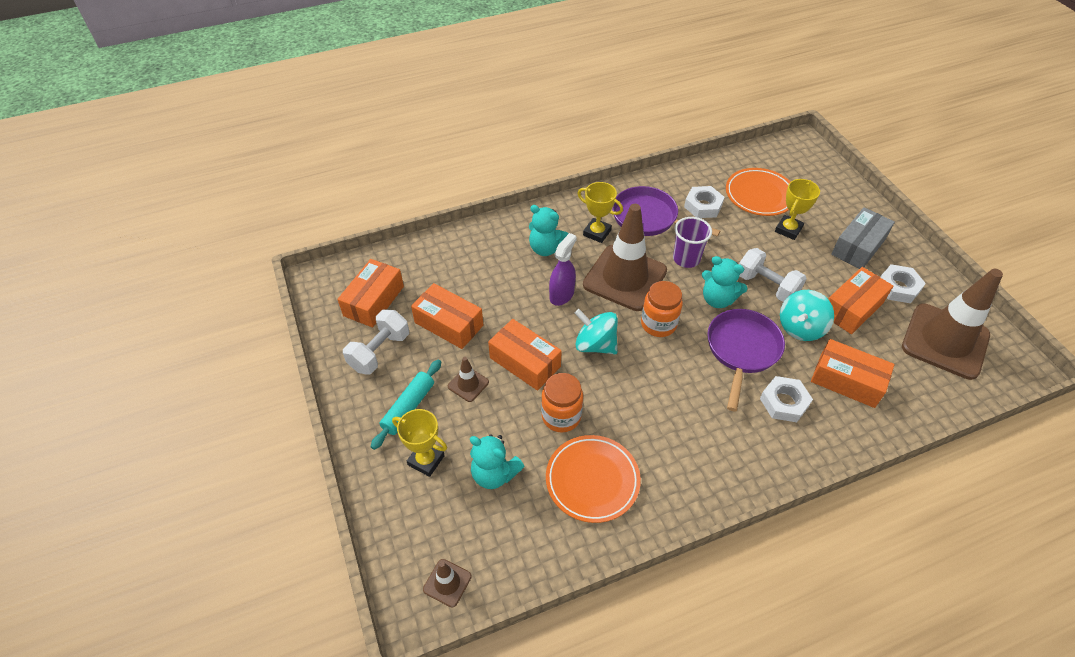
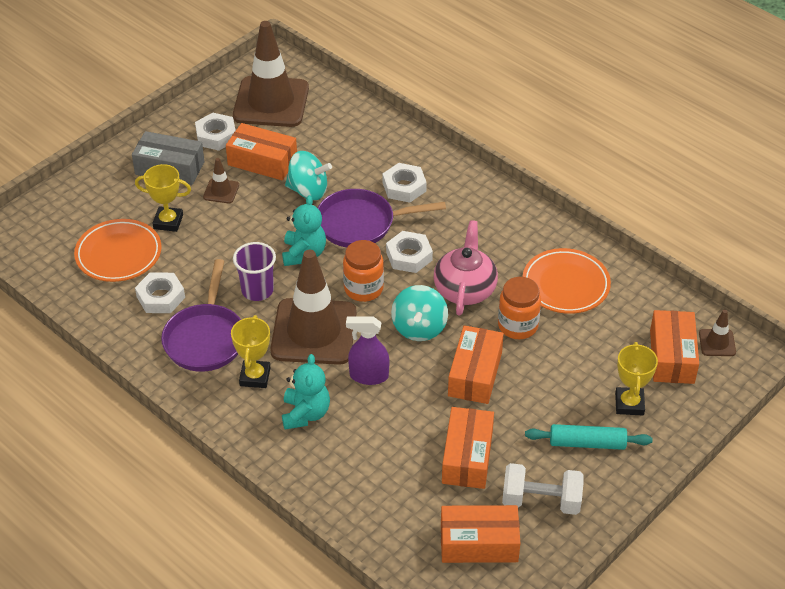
camera: 115 degrees left, 5 degrees down
(468, 384) = (530, 408): brown traffic cone -> brown traffic cone (221, 191)
(494, 474) = (606, 350): turquoise teddy bear -> none
(624, 395) = (465, 289): none -> pink teapot
(685, 370) = (409, 256): none -> white nut
(766, 286) = (264, 223): white dumbbell -> none
(847, 381) = (355, 154): orange box -> orange box (671, 356)

